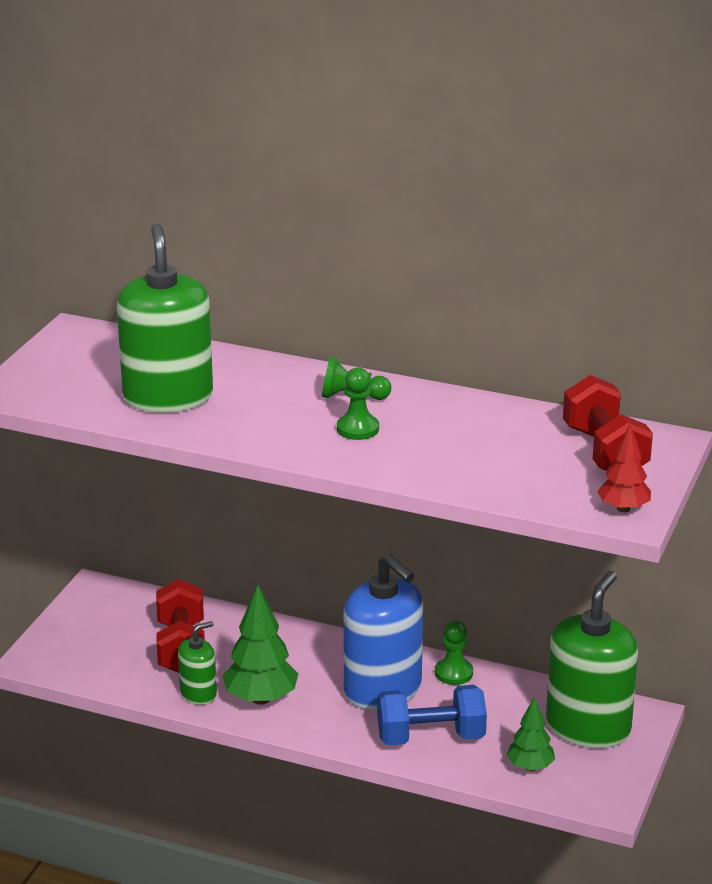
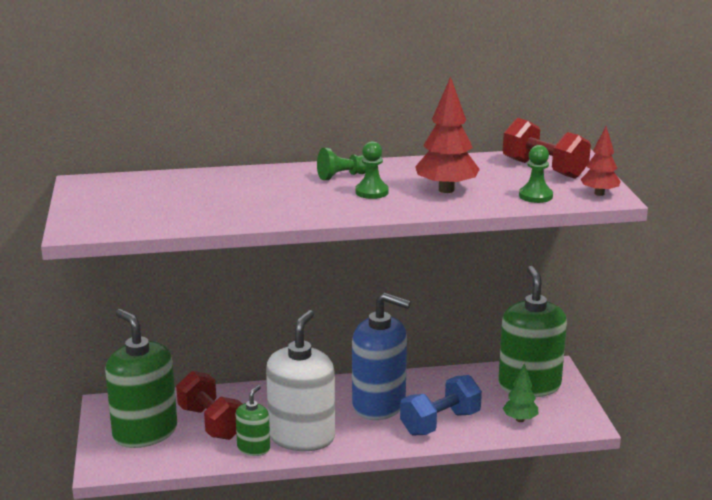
camera: 30 degrees left, 5 degrees down
(168, 397) = (210, 204): green soap dispenser -> green soap dispenser (145, 432)
(261, 698) = (302, 437): green tree -> white soap dispenser
(446, 450) = (446, 190): none -> red tree
(453, 673) = (414, 380): green pawn -> green pawn (535, 196)

